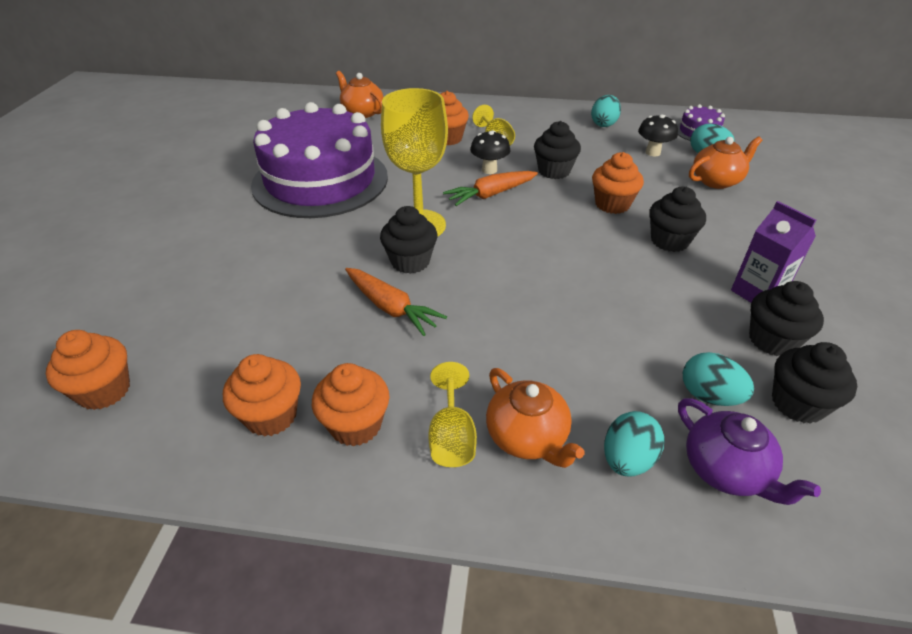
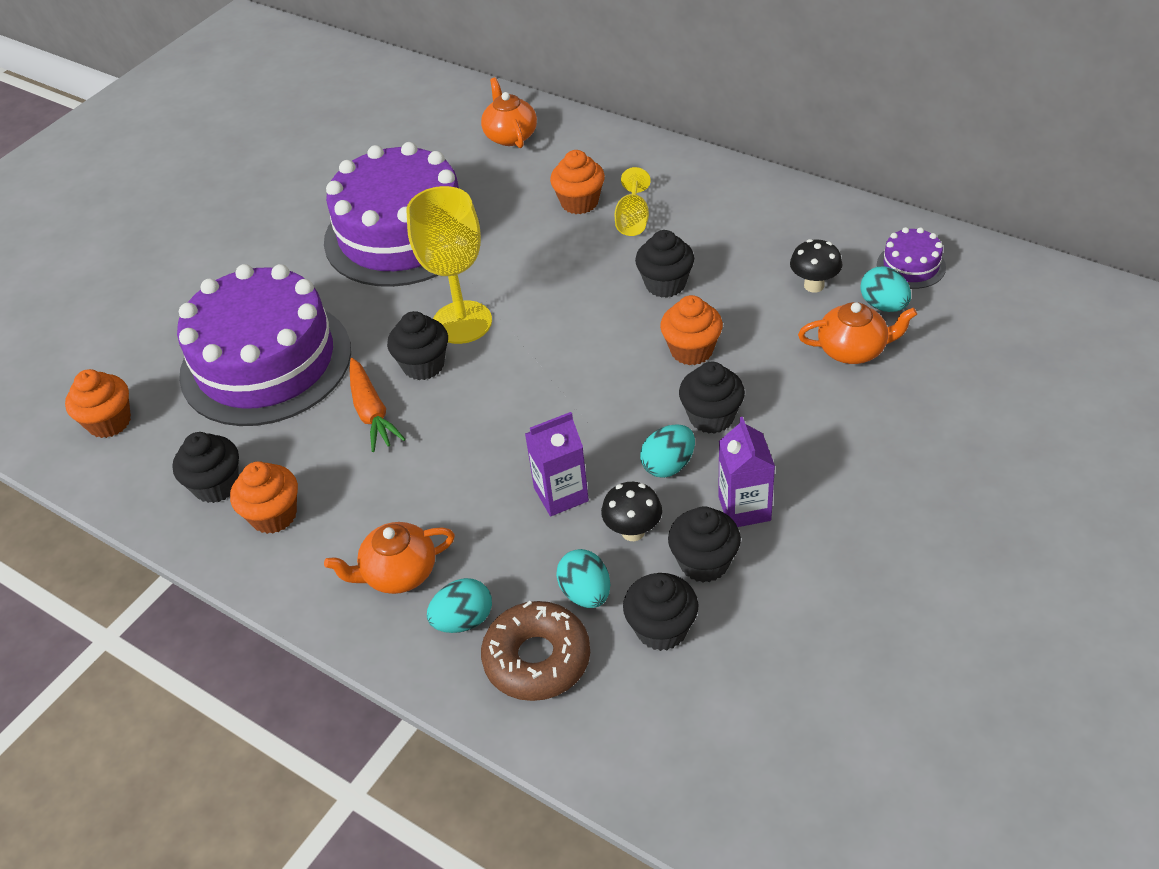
camera: 30 degrees right, 5 degrees up
(256, 294) = (266, 362): none -> purple cake
(271, 416) = (216, 485): orange cupcake -> black cupcake
(452, 436) = (340, 551): yellow goblet -> none
(489, 170) = (591, 264): black mushroom -> black mushroom (633, 531)
(491, 194) = (566, 300): orange carrot -> none
(527, 437) = (398, 573): orange teapot -> orange teapot turned 75 degrees clockwise
(603, 124) = (793, 222): turquoise egg -> turquoise egg (668, 465)
(612, 324) = (561, 494): none -> purple carton
(726, 470) = (537, 659): purple teapot -> brown donut

